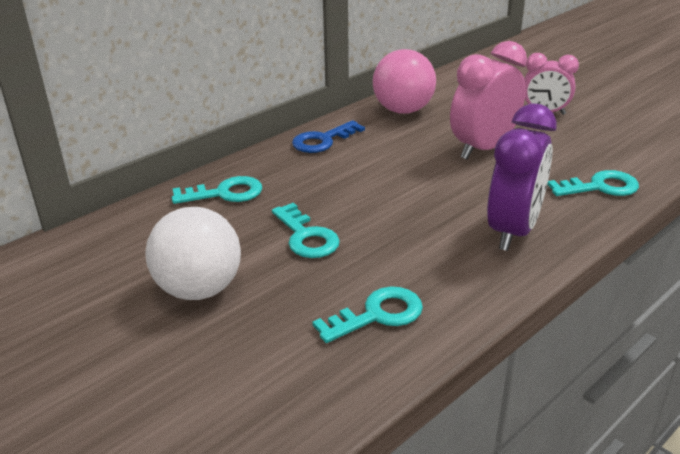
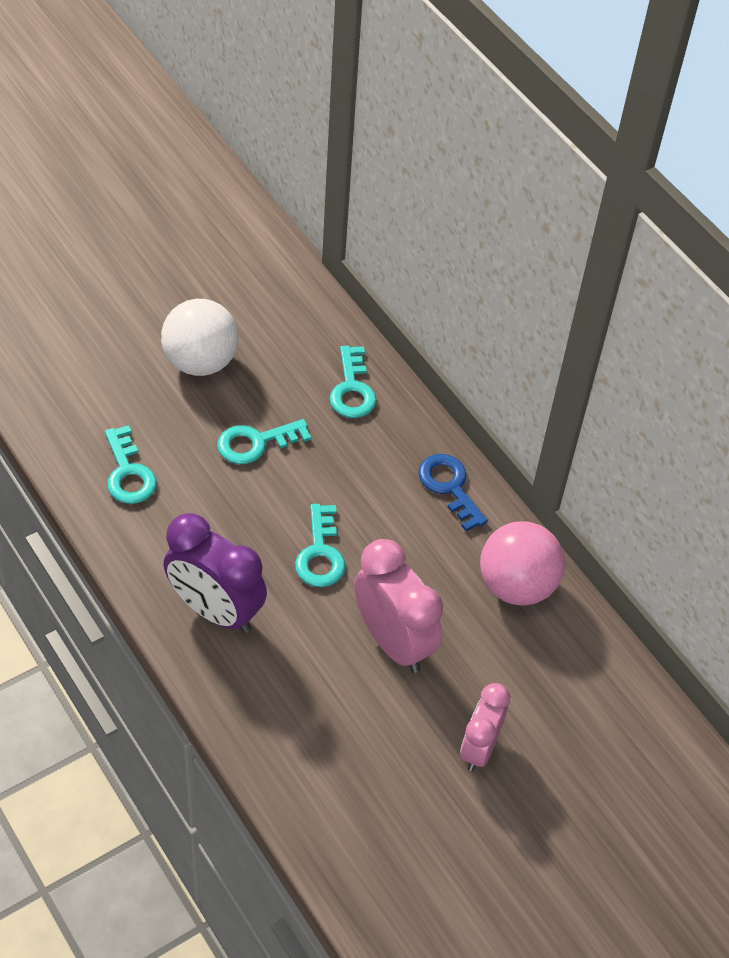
camera: 95 degrees right, 20 degrees up
(600, 187) = (276, 727): turquoise key -> turquoise key (320, 554)

